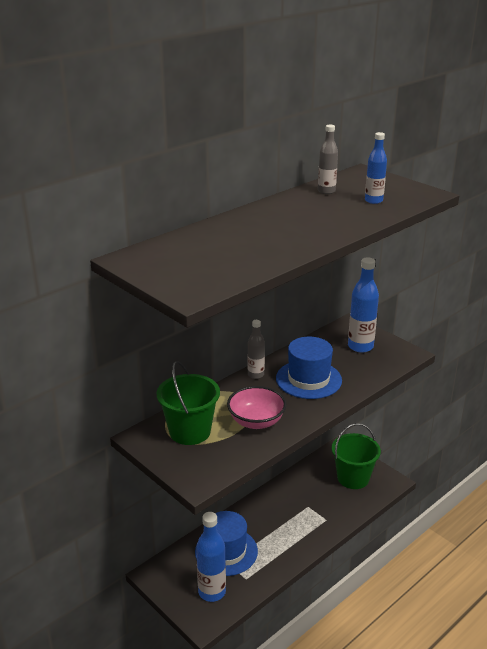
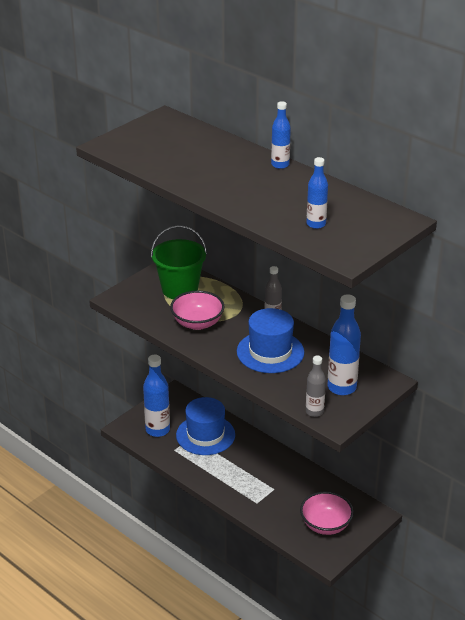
camera: 85 degrees right, 5 degrees up
(259, 208) = (280, 165): none -> blue bottle
(326, 191) = (335, 198): grey bottle -> grey bottle (314, 412)
(353, 478) = (325, 525): green bucket -> pink bowl

